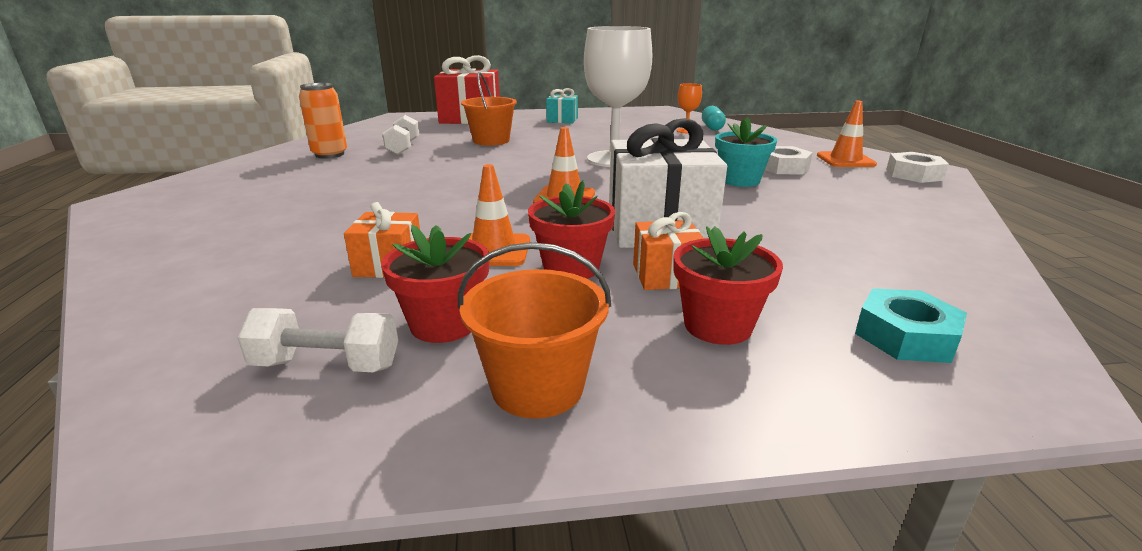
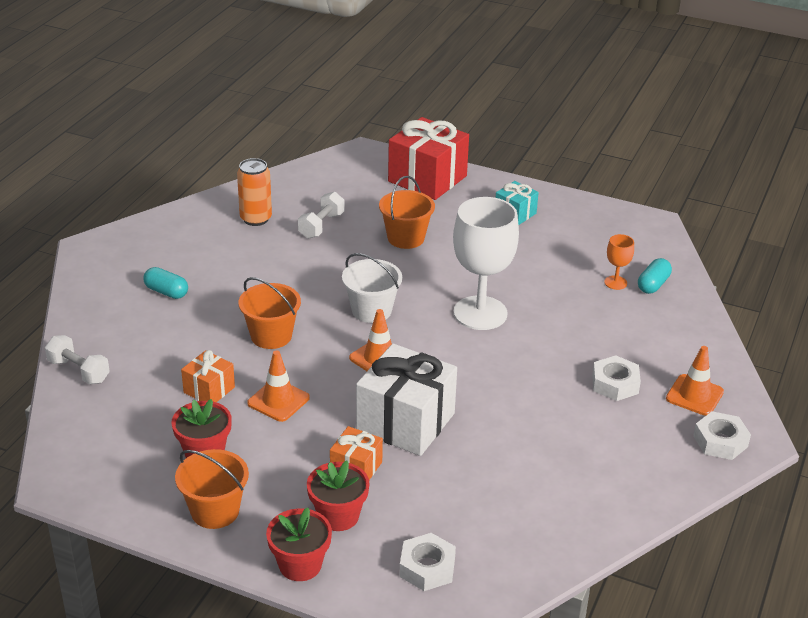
camera: 30 degrees right, 10 degrees up
(258, 209) = (166, 292): none -> turquoise capsule
(327, 365) = (136, 456): white dumbbell -> white dumbbell (78, 371)
(426, 210) = (271, 336): none -> orange bucket
(514, 176) = (371, 310): none -> white bucket
(571, 268) = (308, 437): red flower pot -> red flower pot (300, 565)
(739, 180) = (546, 388): turquoise flower pot -> none
(905, 336) = (427, 567): turquoise nut -> white nut

